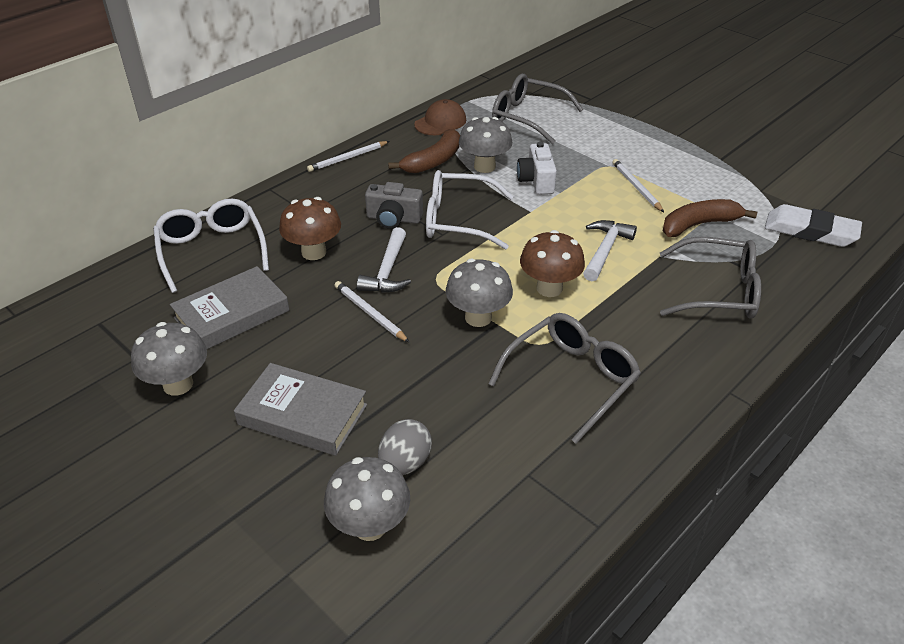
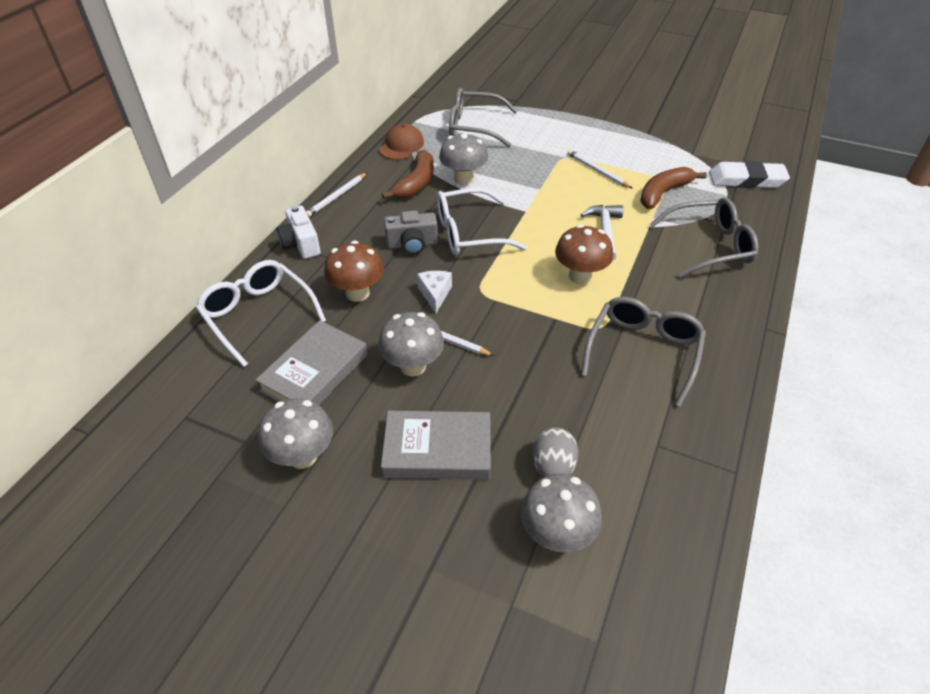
camera: 20 degrees left, 5 degrees up
(387, 271) = (435, 294): white hammer -> white cheese
(478, 317) = (537, 317): grey mushroom -> grey mushroom (413, 366)
(536, 181) = (514, 183): white camera -> white camera (301, 244)

